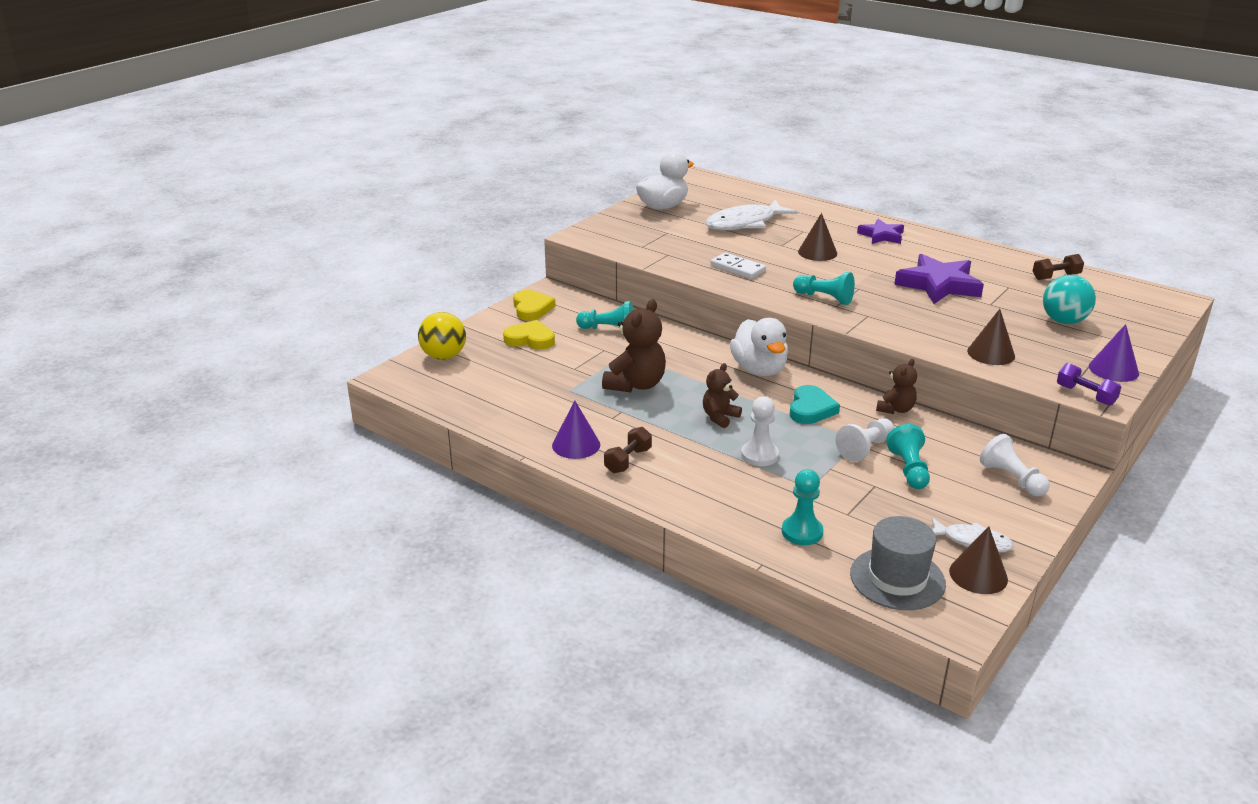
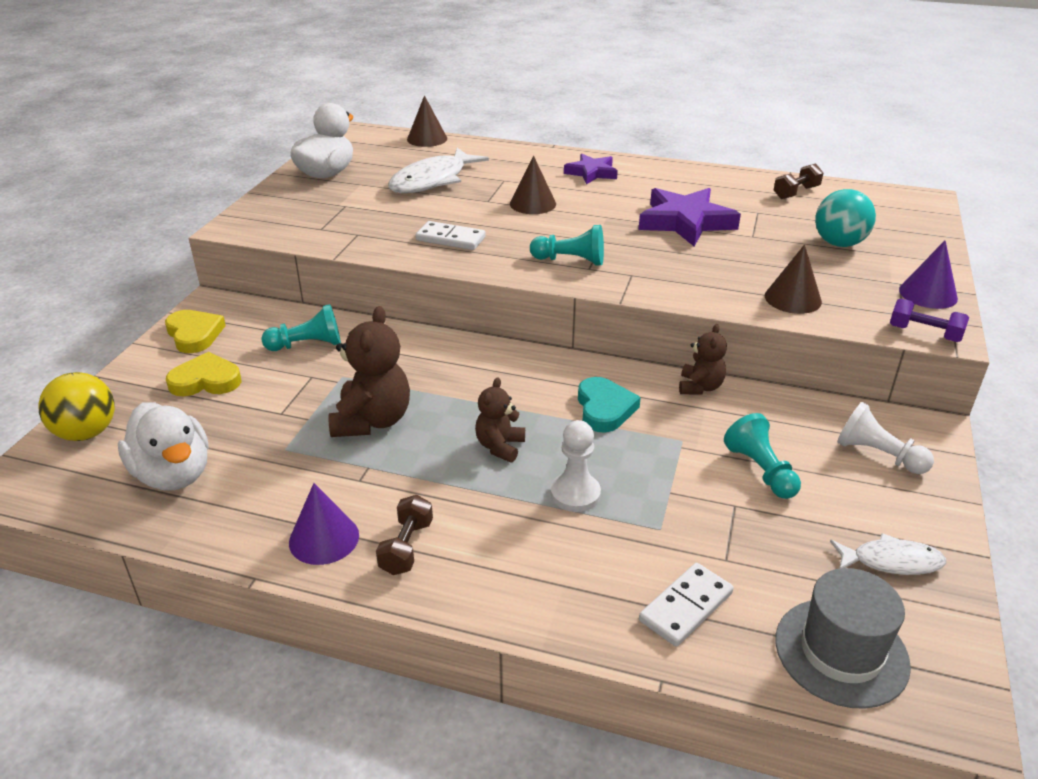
camera: 20 degrees left, 5 degrees up
(759, 369) = (518, 365): white duck -> white duck (173, 474)
(802, 532) = (686, 607): turquoise pawn -> white domino
(865, 448) = (695, 452): white pawn -> none
(978, 575) = (929, 615): brown cone -> brown cone (427, 139)

